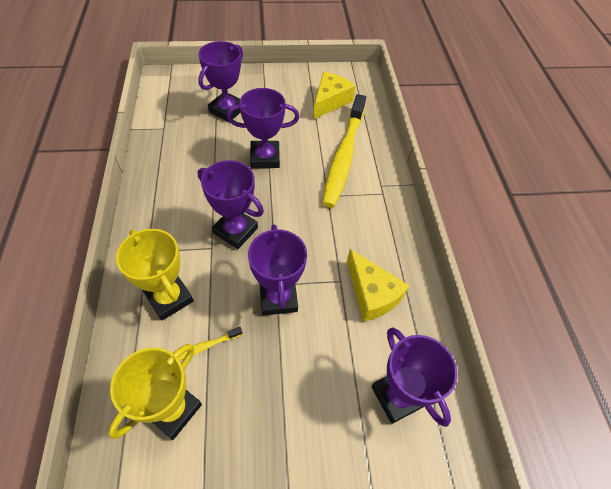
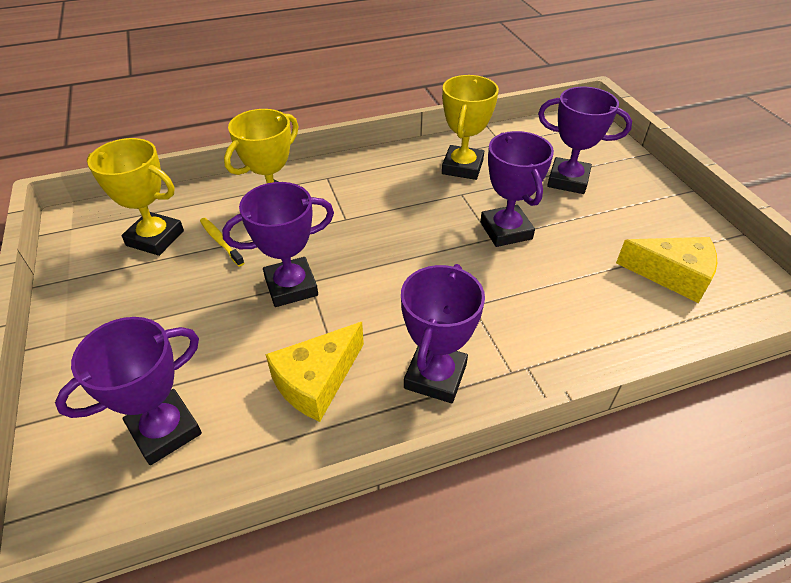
camera: 80 degrees right, 10 degrees down
(182, 159) = (462, 167): none -> yellow trophy
(235, 231) = (376, 231): purple trophy -> purple trophy (435, 376)
(344, 156) = (561, 311): yellow toothbrush -> none

